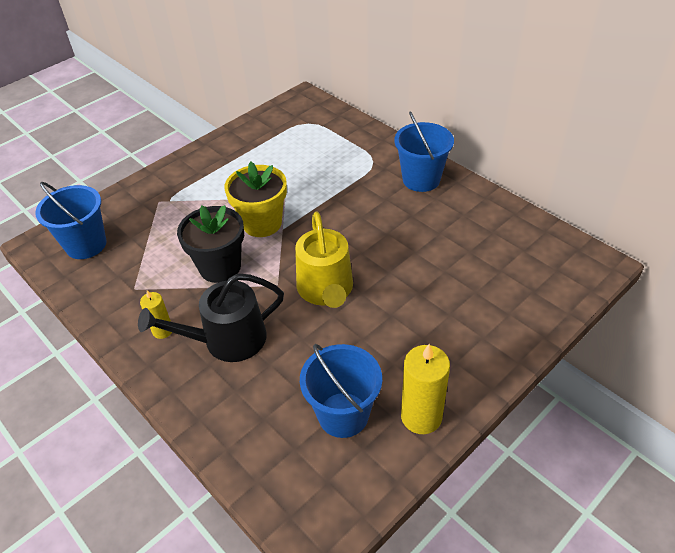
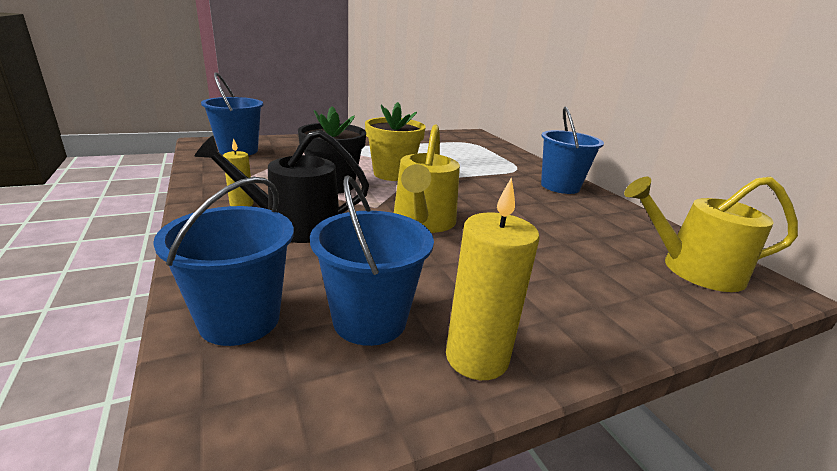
camera: 15 degrees right, 20 degrees down
(262, 450) = (240, 319): none -> blue bucket
(543, 265) = (693, 269): none -> yellow watering can

